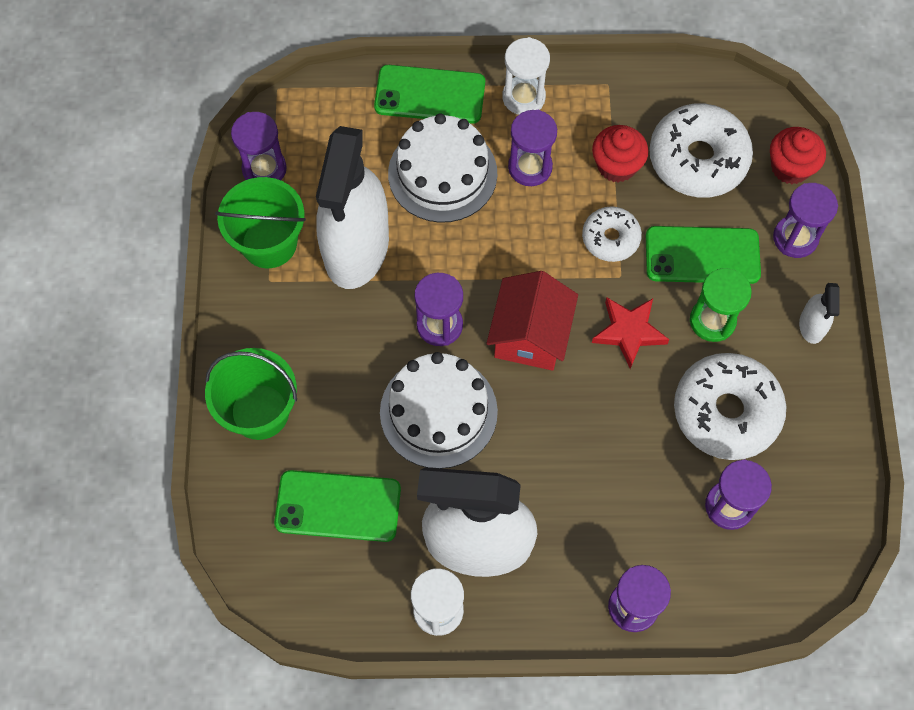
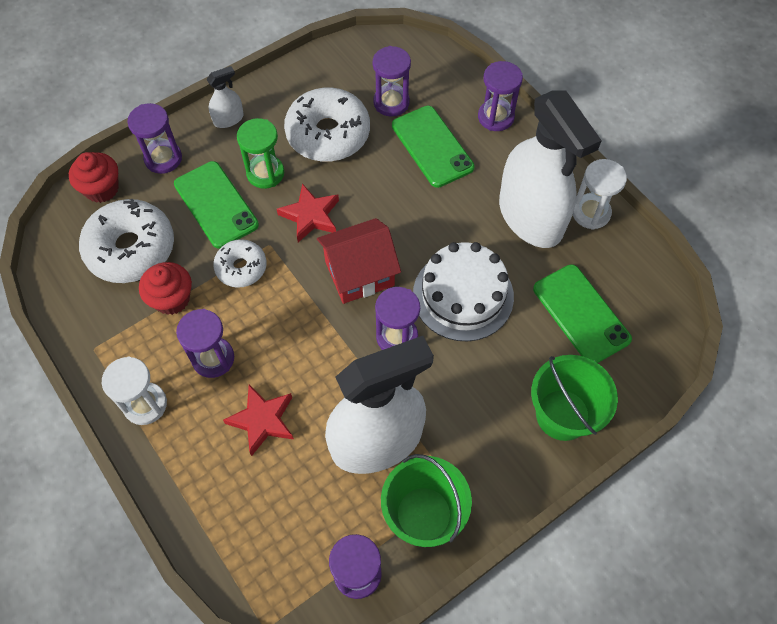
camera: 125 degrees left, 5 degrees down
(430, 95) = (188, 483): green phone -> green phone (432, 146)
(442, 173) = (262, 420): white cake -> red star

